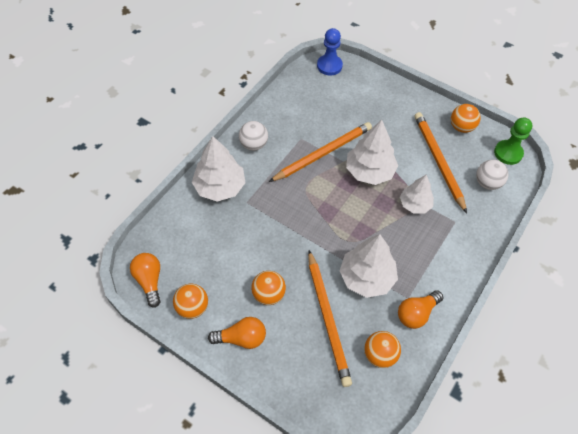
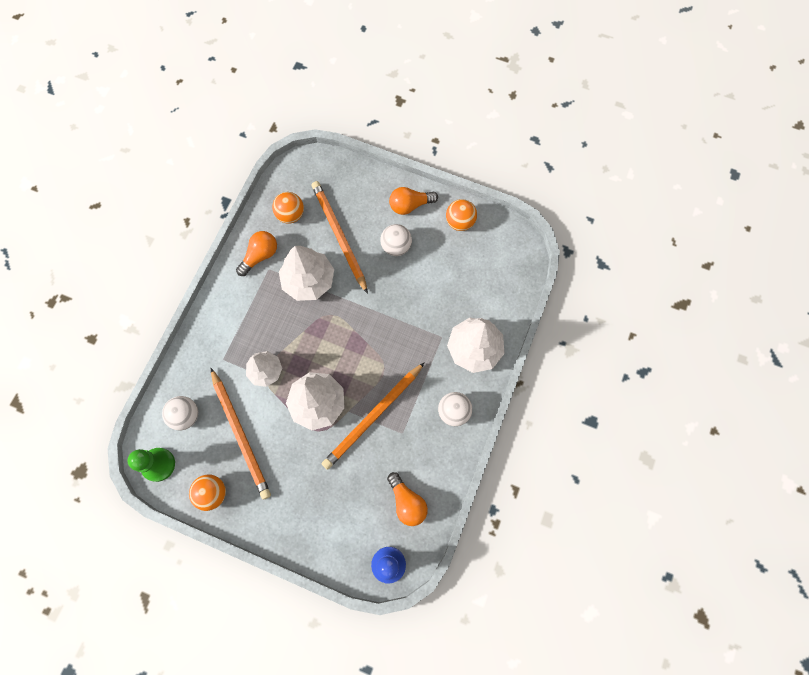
camera: 170 degrees right, 15 degrees up
(149, 281) = (506, 237): orange light bulb -> orange light bulb (407, 502)
(268, 294) = (396, 246): orange ball -> white ball

